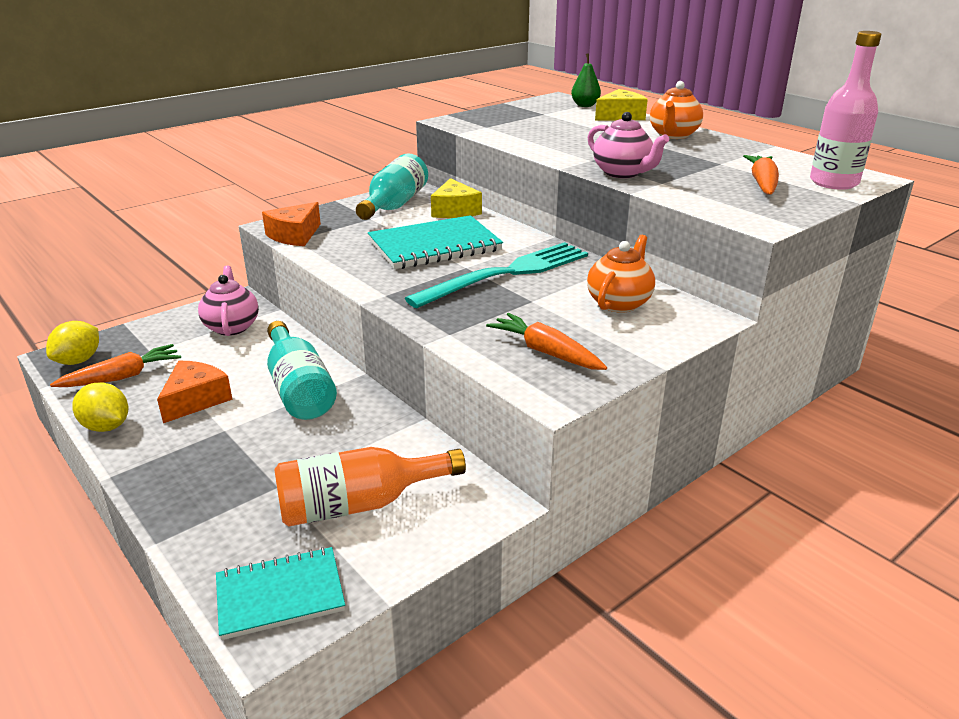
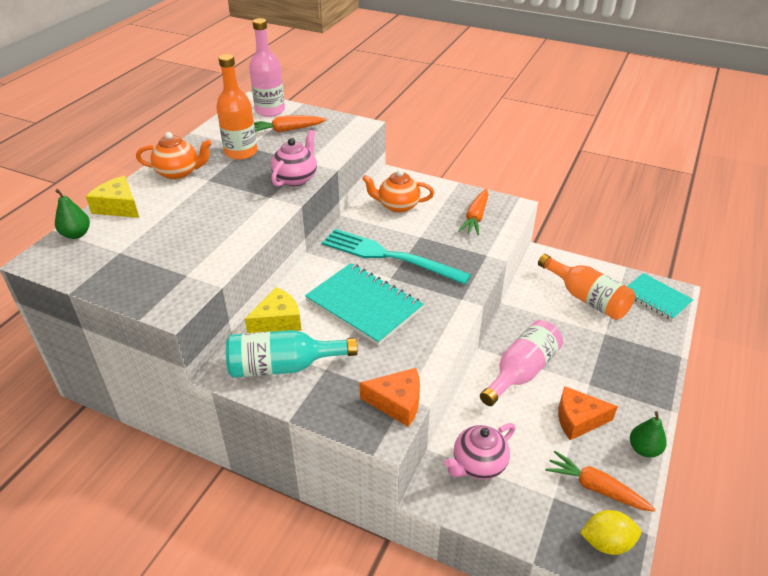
camera: 115 degrees left, 10 degrees up
(106, 426) = (644, 449): yellow lemon -> green pear
(299, 389) = (521, 372): turquoise bottle -> pink bottle
(707, 159) = (241, 152): none -> orange bottle

